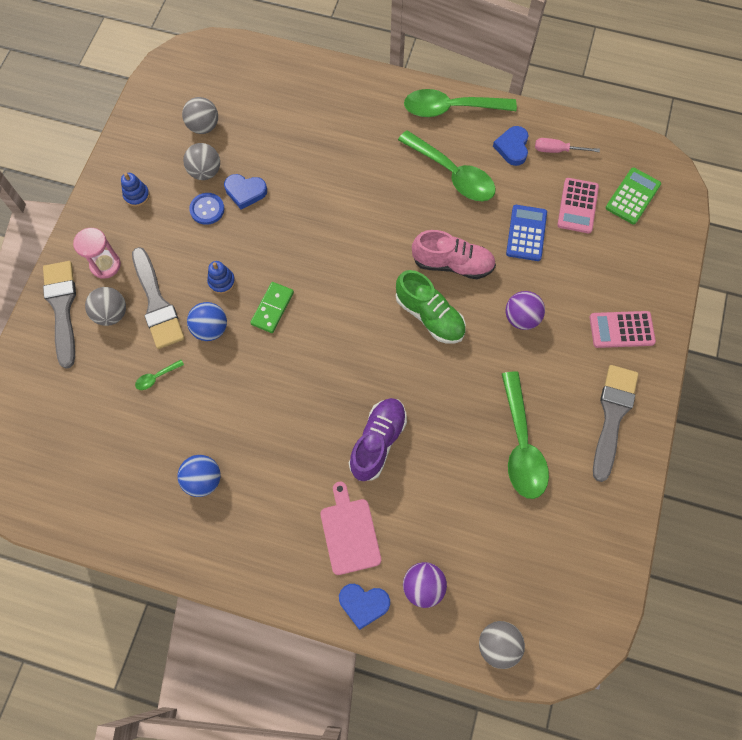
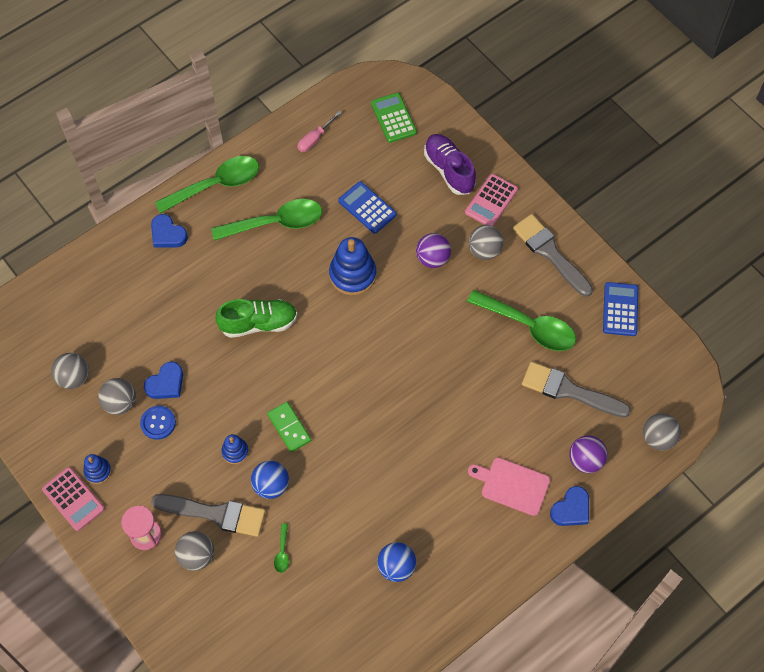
camera: 55 degrees left, 5 degrees down
(62, 308) = (159, 593): grey brush -> grey brush (569, 390)
(378, 442) = (457, 421): purple shoe -> purple shoe (449, 170)
(429, 316) = (383, 319): green shoe -> green shoe (258, 323)
(450, 108) = (216, 185): green spoon -> green spoon turned 150 degrees counterclockwise
(452, 264) = (352, 275): pink shoe -> blue stacking toy
(512, 147) = (287, 166): blue heart -> blue heart (167, 234)
(566, 356) = (484, 250): none -> grey ball
(577, 206) = (372, 159): pink calculator -> pink calculator (73, 499)
(607, 520) = (620, 309): none -> blue calculator

